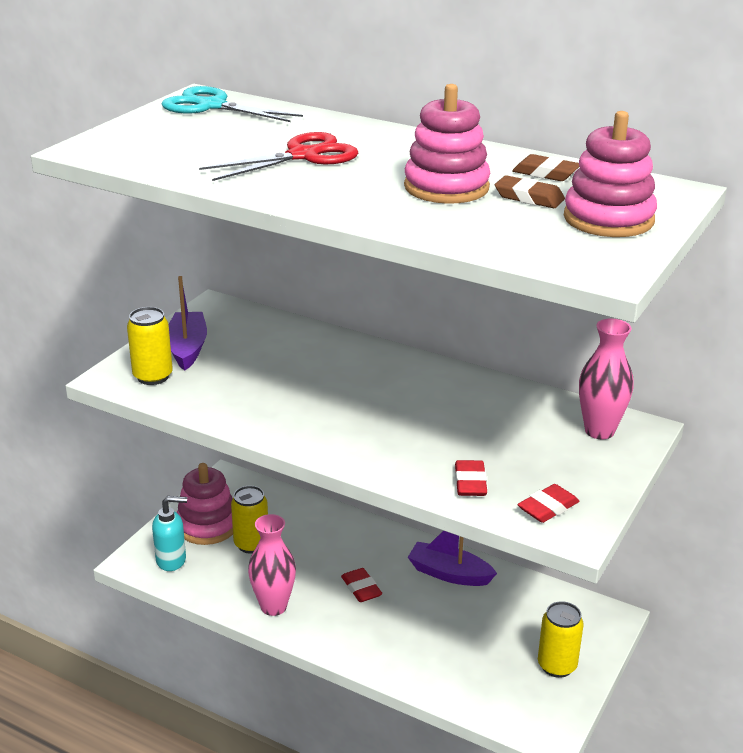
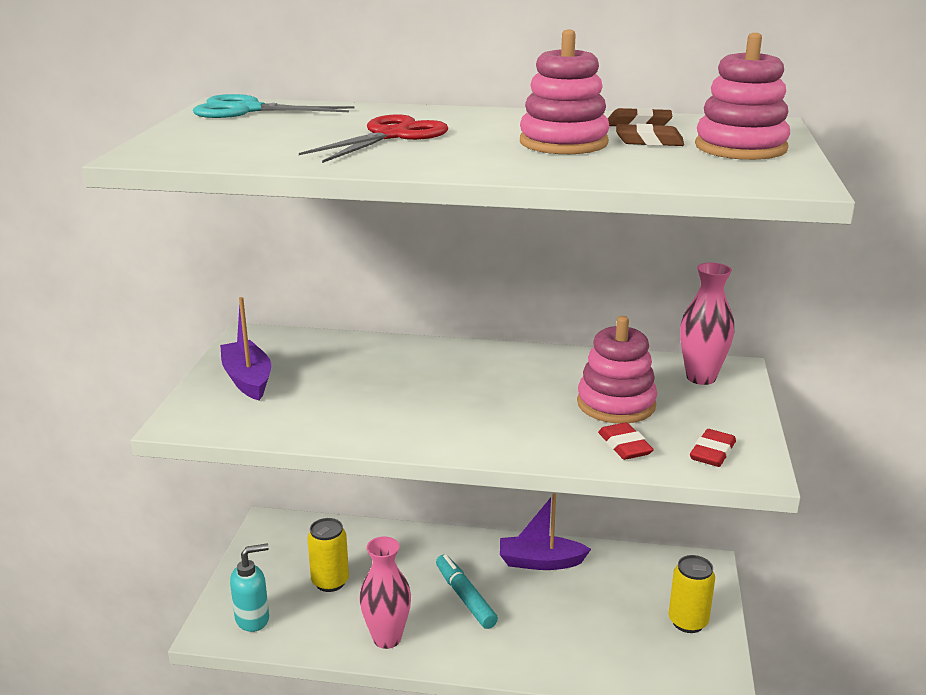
camera: 20 degrees left, 5 degrees down
(153, 376) = (228, 412): yellow can -> none
(207, 525) = (273, 574): pink stacking toy -> pink stacking toy (616, 404)
(361, 588) = (465, 597): red eraser -> turquoise marker

